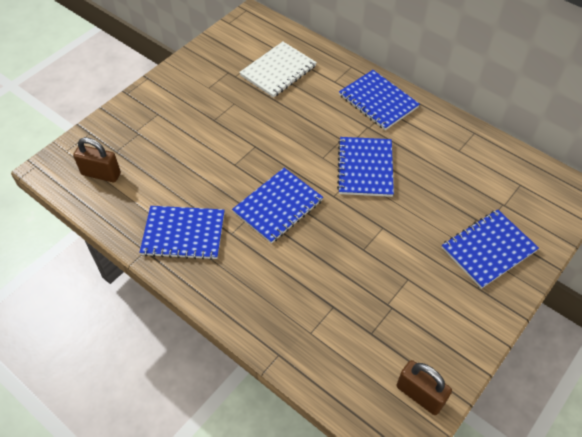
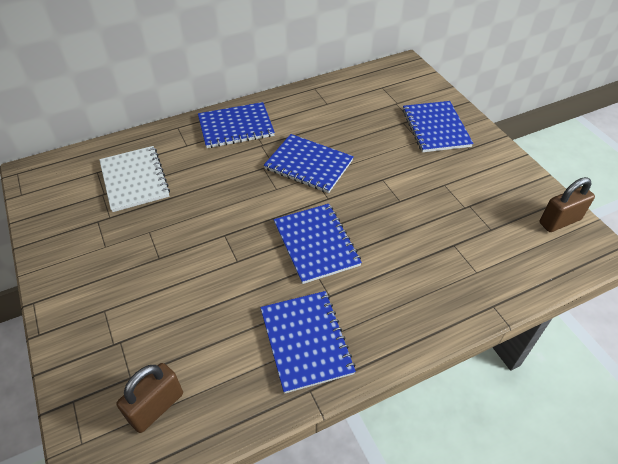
camera: 65 degrees left, 5 degrees down
(183, 234) = (306, 341): blue notebook -> blue notebook turned 45 degrees counterclockwise

